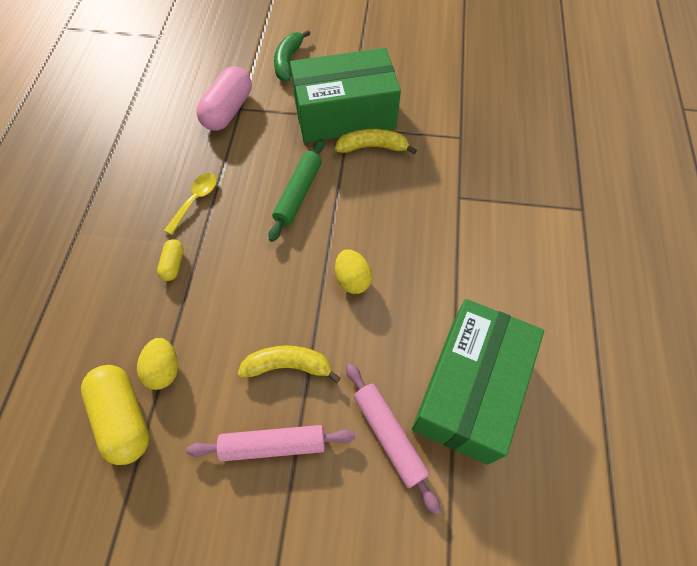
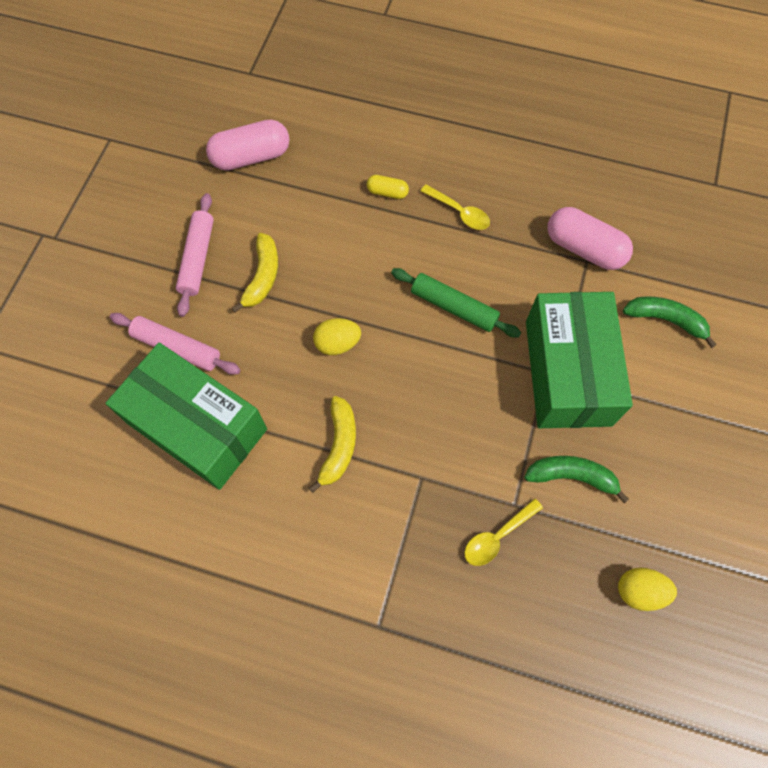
camera: 100 degrees right, 5 degrees up
(124, 418) = (251, 157): yellow capsule -> pink capsule
(164, 369) = (284, 184): yellow egg -> yellow egg (639, 591)
(372, 147) = (511, 395): yellow banana -> yellow banana (339, 446)
(389, 436) = (177, 348): pink rolling pin -> pink rolling pin turned 45 degrees clockwise
(428, 107) = (572, 476): none -> green banana
(488, 145) = (497, 536): none -> yellow spoon

